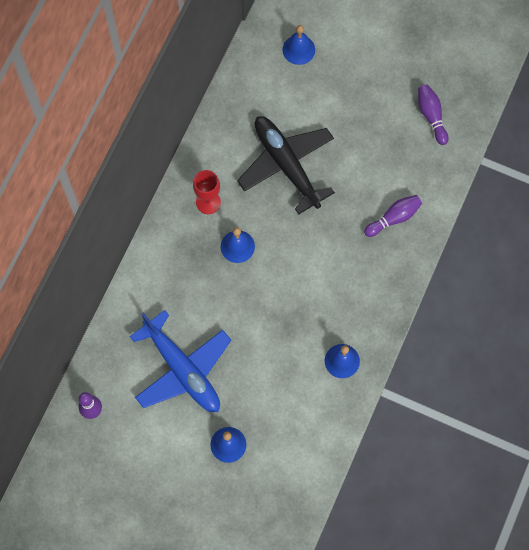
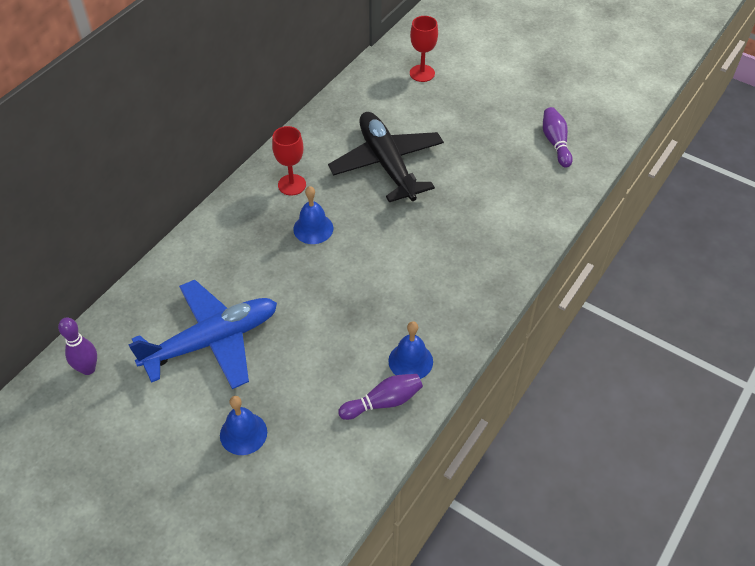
camera: 10 degrees right, 20 degrees down
(182, 369) = (212, 341): blue plane -> blue plane turned 90 degrees counterclockwise
(298, 49) = (422, 73): blue bell -> red goblet
(394, 218) = (499, 226): purple bowling pin -> purple bowling pin (383, 402)

